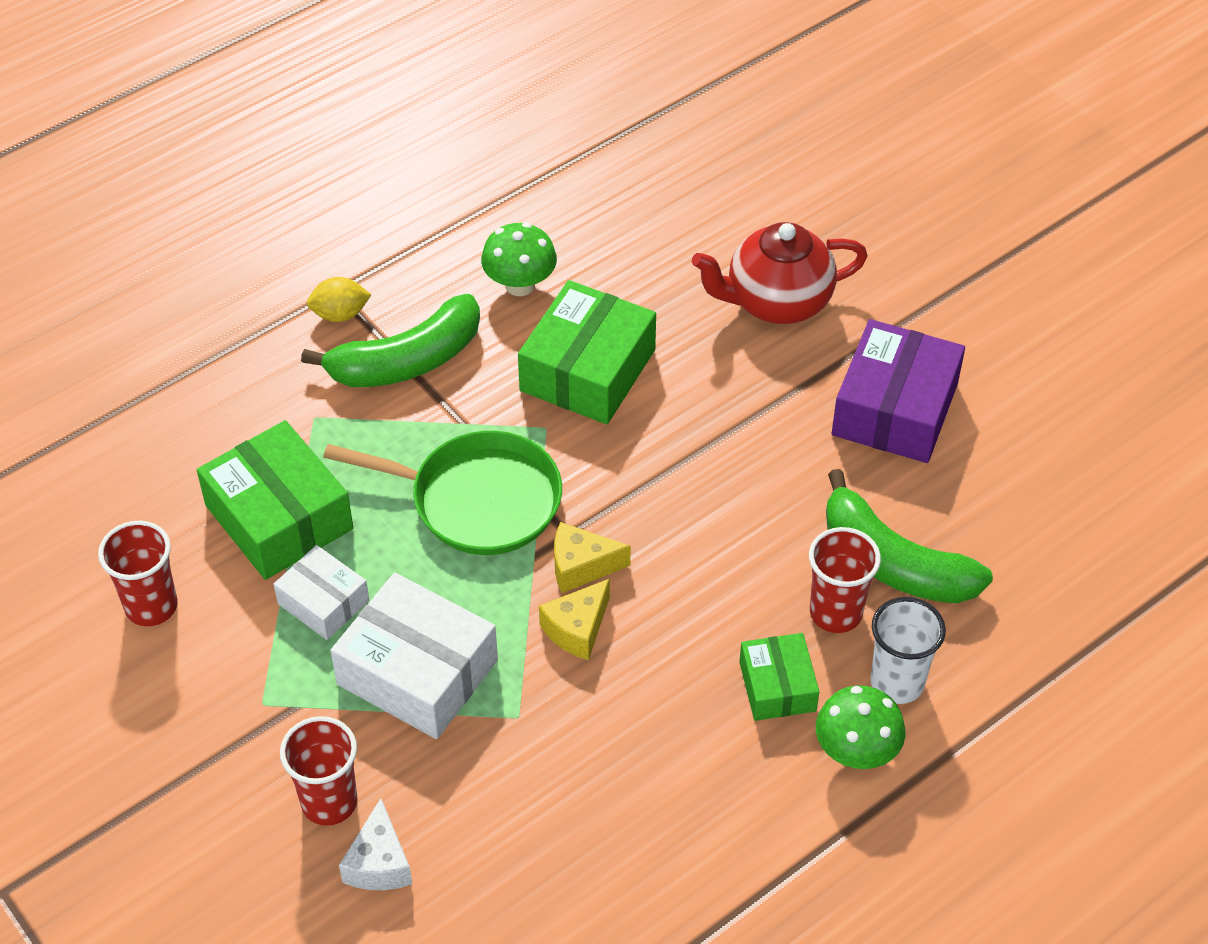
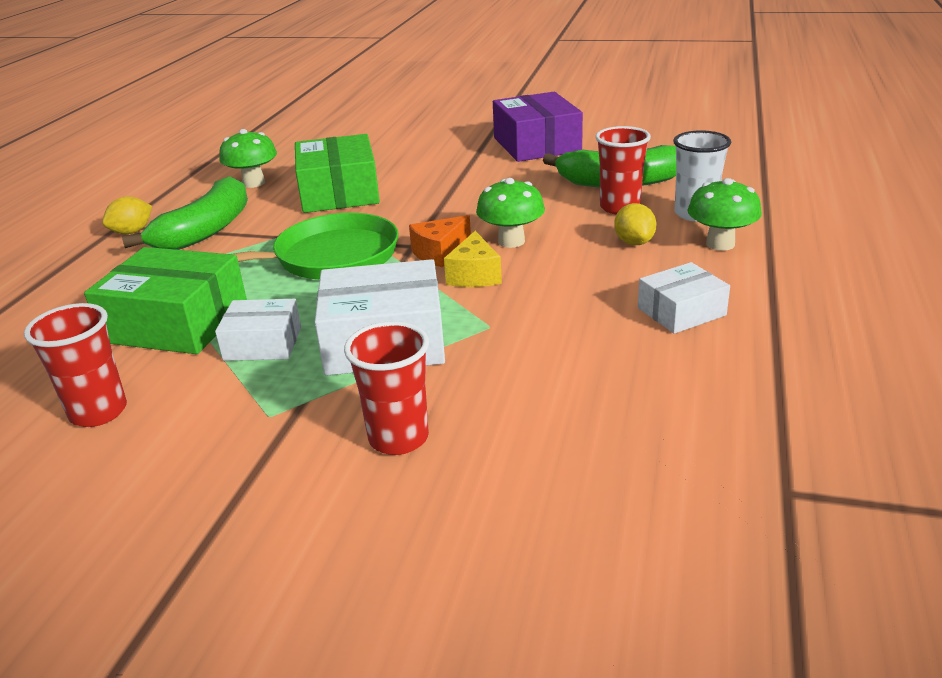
camera: 35 degrees left, 20 degrees down
(379, 863) = (488, 449): white cheese -> none
(581, 566) = (439, 253): yellow cheese -> orange cheese
(665, 596) = (511, 241): none -> green mushroom
(696, 822) = (681, 312): none -> white box
(777, 302) = (420, 140): red teapot -> none
(777, 686) = (634, 242): green box -> yellow lemon

